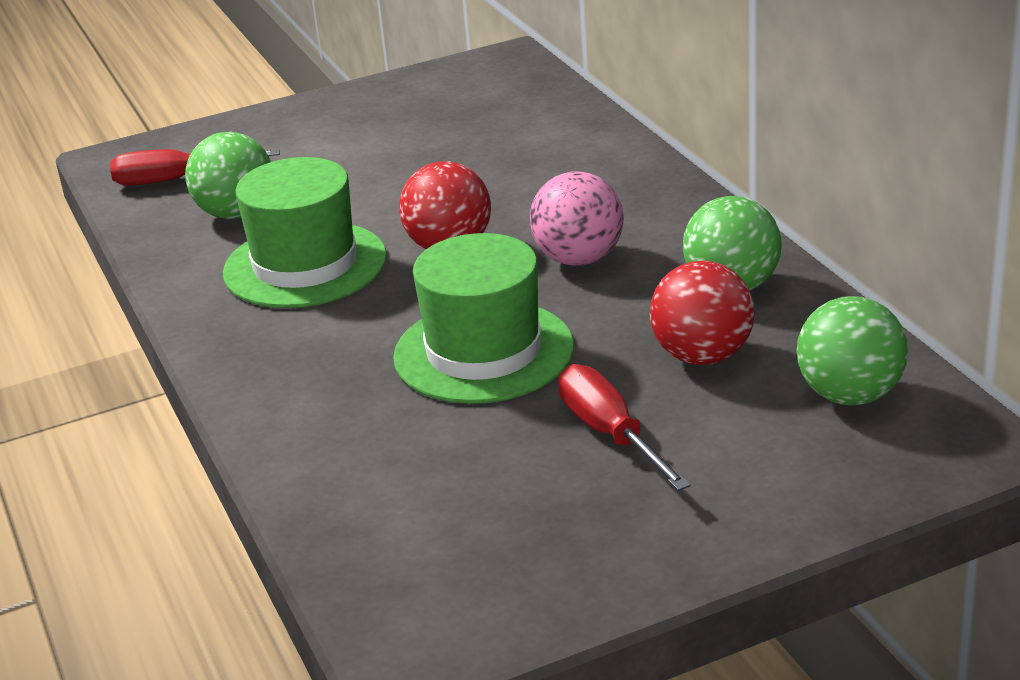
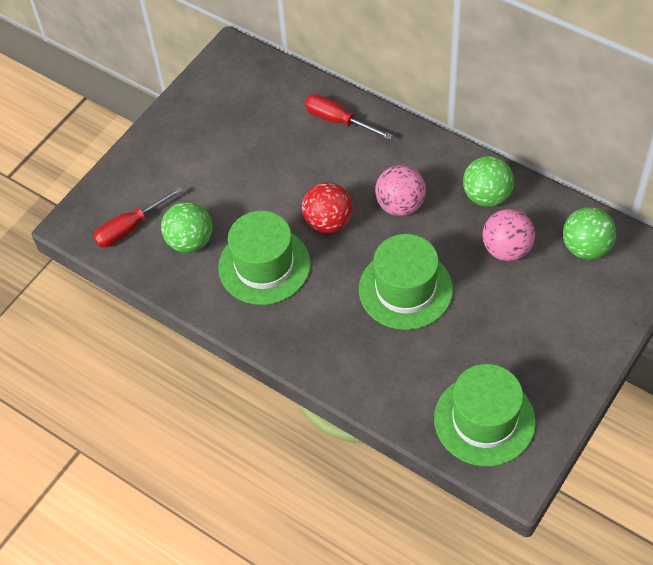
camera: 30 degrees left, 25 degrees up
(437, 554) = (484, 420): none -> green hat
(610, 434) = (502, 316): red screwdriver -> red screwdriver (338, 120)
(702, 356) = (506, 249): red ball -> pink ball

